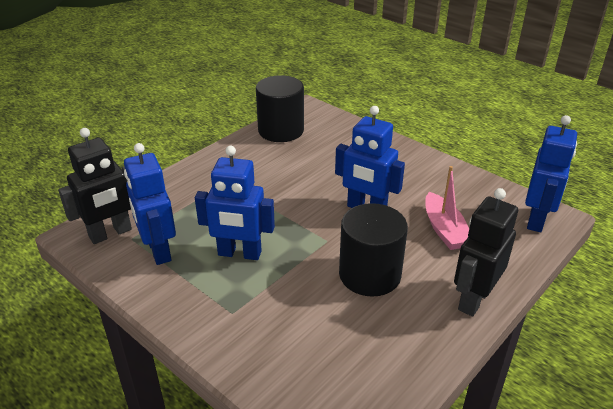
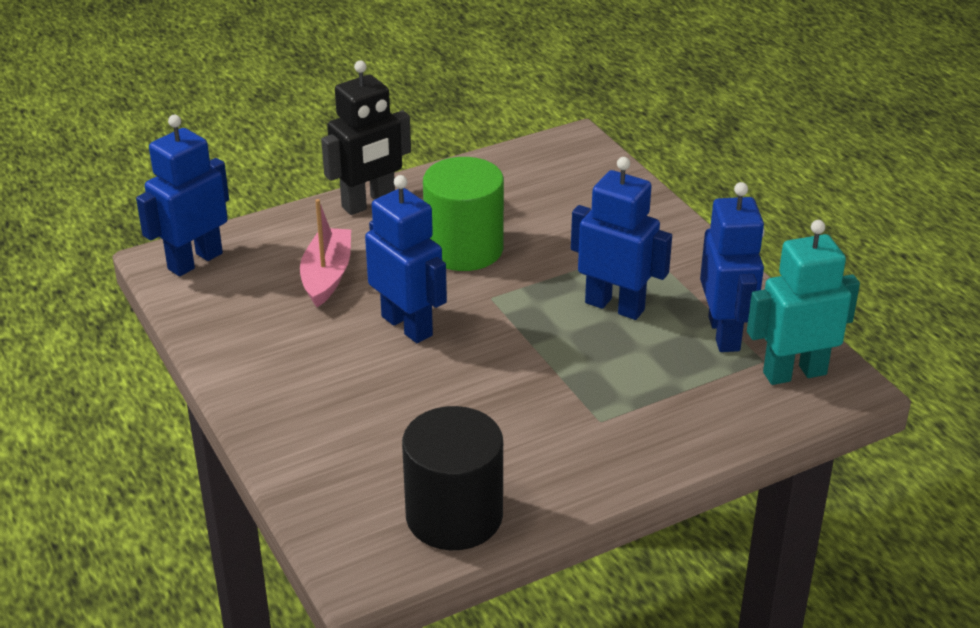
camera: 160 degrees left, 0 degrees up
(110, 233) = (794, 373): black robot -> turquoise robot
(369, 274) = (464, 249): black cylinder -> green cylinder

